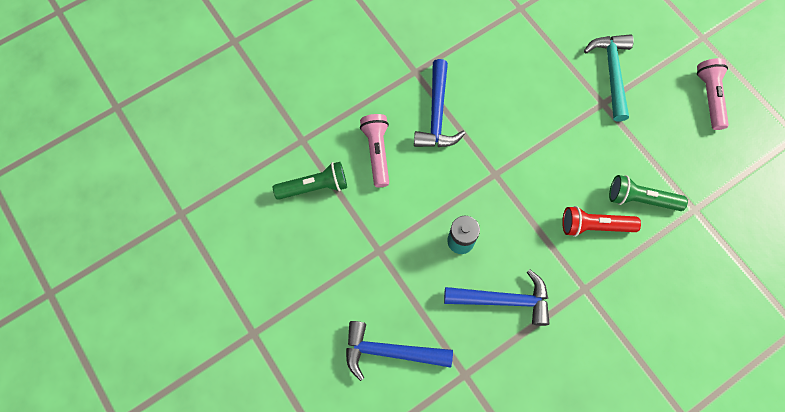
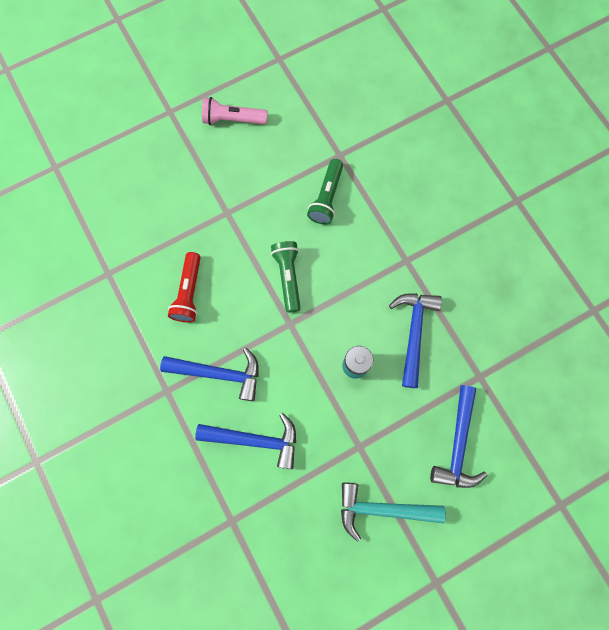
camera: 85 degrees left, 5 degrees up
(314, 187) = (286, 510): green flashlight -> green flashlight (288, 277)
(377, 152) = (255, 440): pink flashlight -> blue hammer
(594, 226) = (349, 242): red flashlight -> red flashlight (189, 292)
(612, 73) = (196, 199): turquoise hammer -> turquoise hammer (382, 509)

